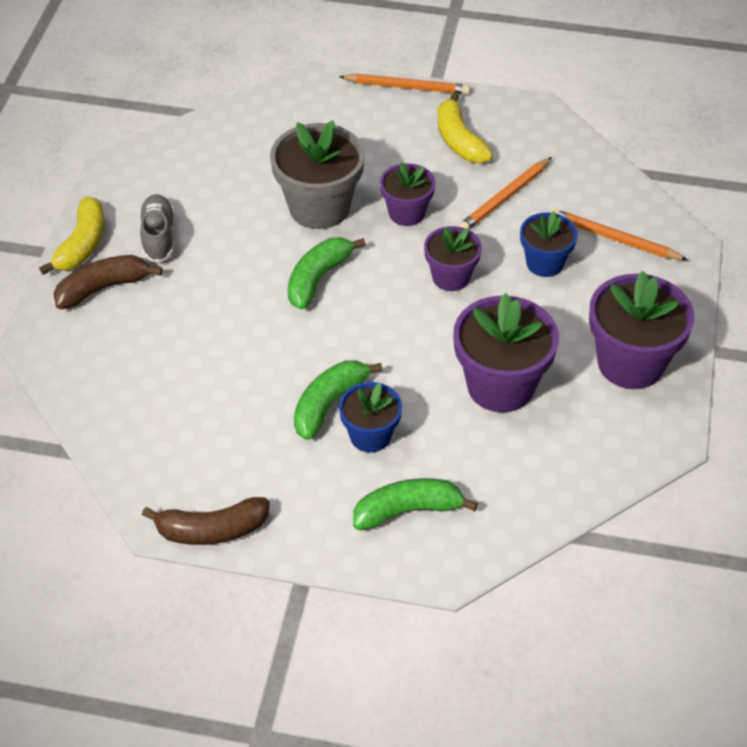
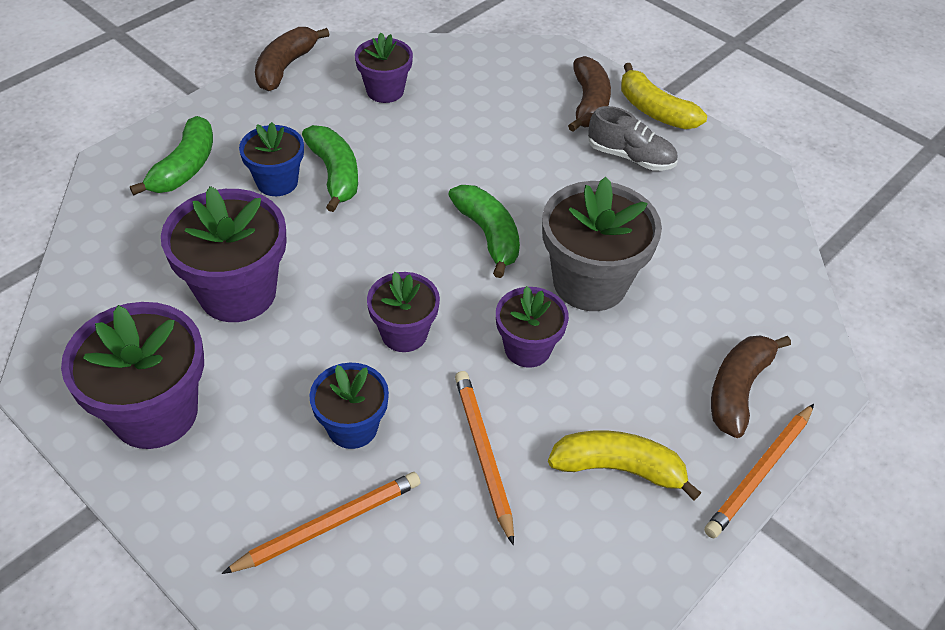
camera: 120 degrees right, 0 degrees up
(190, 432) = (385, 91): none -> purple flower pot
(352, 112) = (738, 389): none -> brown banana

